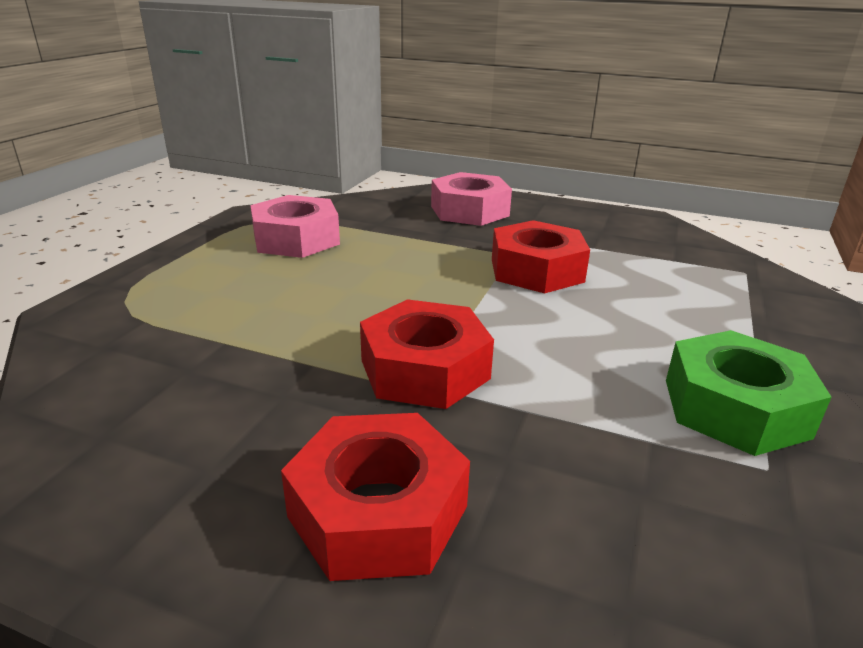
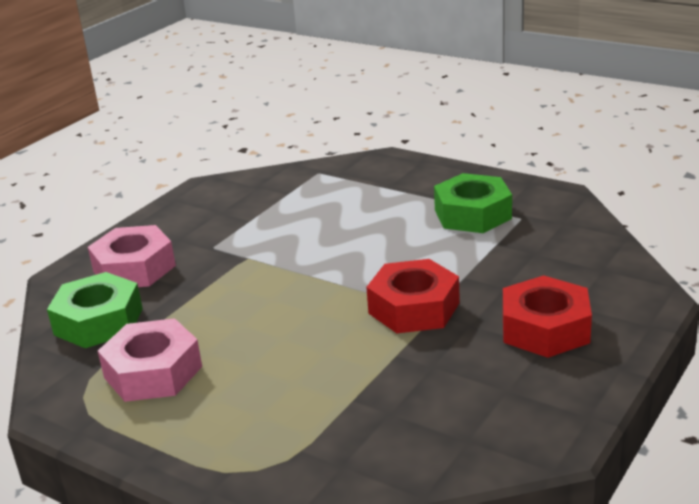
camera: 75 degrees left, 0 degrees up
(377, 210) = (98, 321): none -> green nut
(536, 270) = (282, 250): red nut -> none

